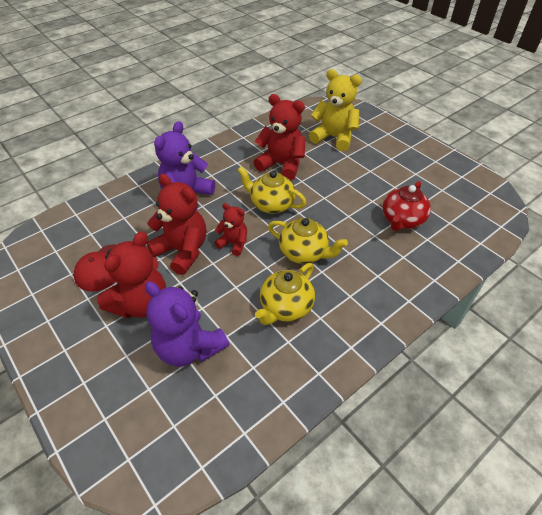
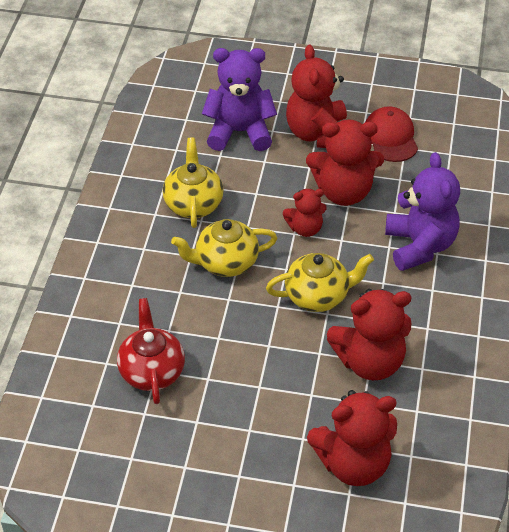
camera: 140 degrees right, 0 degrees up
(334, 138) = (353, 463): yellow teddy bear -> red teddy bear

